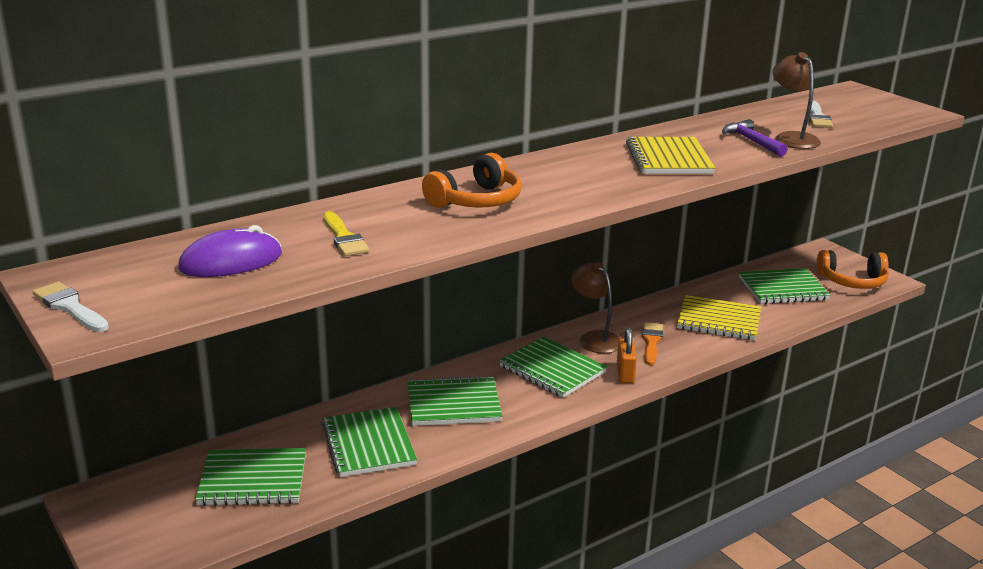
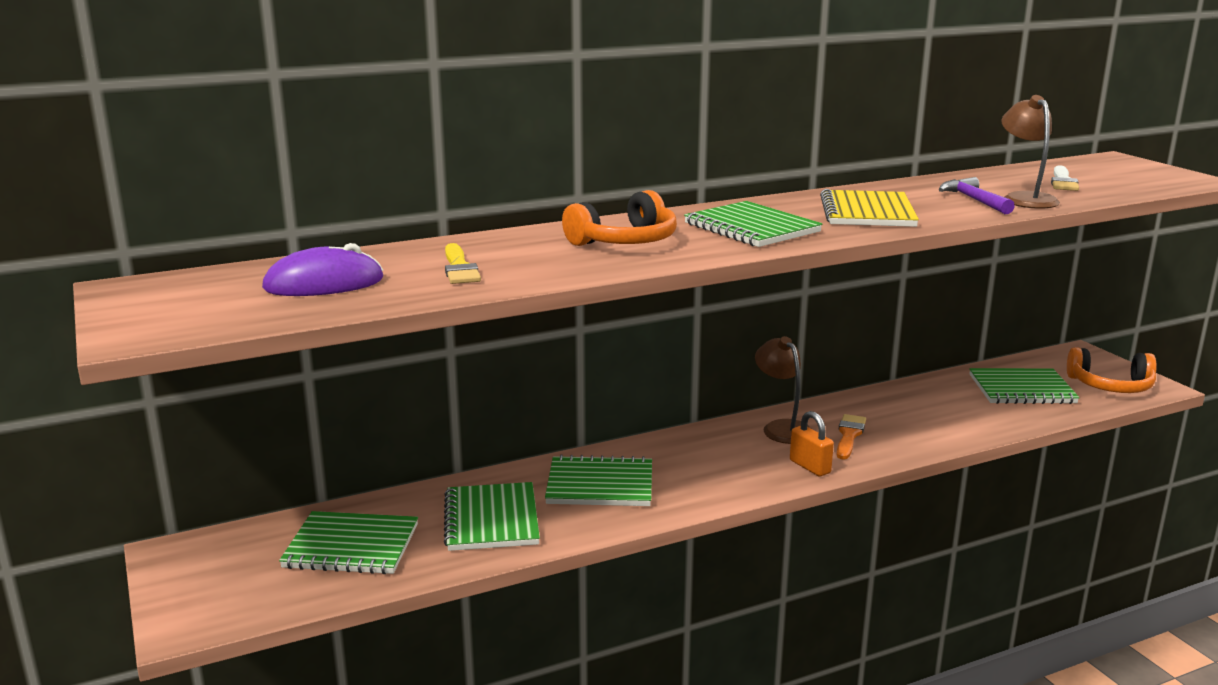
camera: 10 degrees right, 5 degrees down
(70, 307) = (129, 315): white brush -> none
(552, 369) = (724, 457): green notebook -> green notebook (751, 228)
(625, 374) = (810, 467): orange padlock -> orange padlock turned 45 degrees counterclockwise
(718, 320) = (936, 418): yellow notebook -> none

